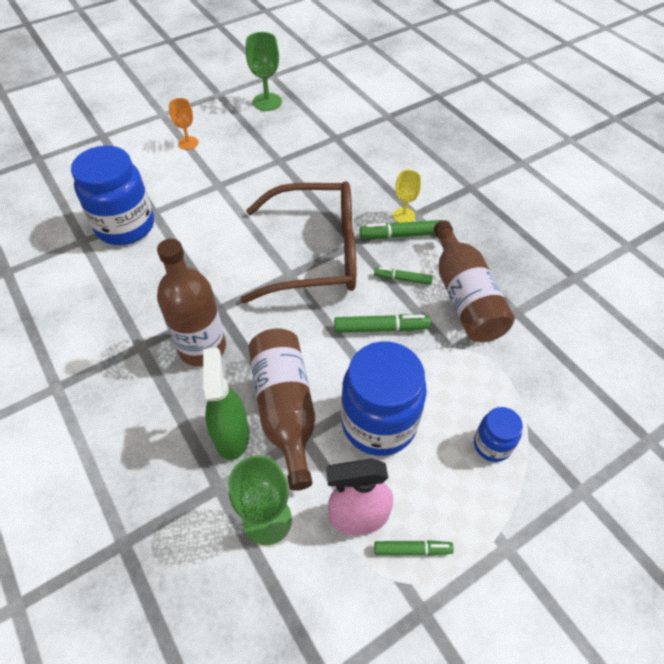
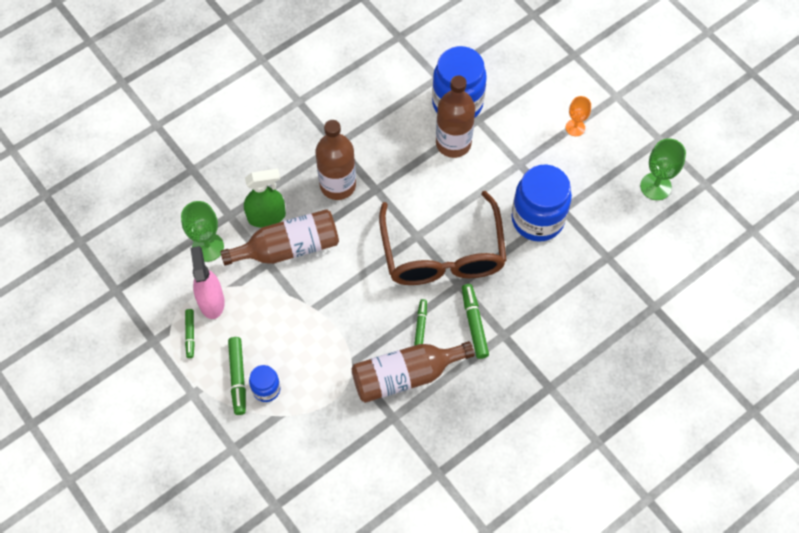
camera: 85 degrees right, 10 degrees up
(176, 234) = (453, 143): none -> brown bottle
(379, 423) = (280, 311): blue jar -> blue jar (537, 219)
(381, 328) = (366, 309): green marker -> green marker (238, 377)
(404, 216) = (500, 325): yellow goblet -> none

